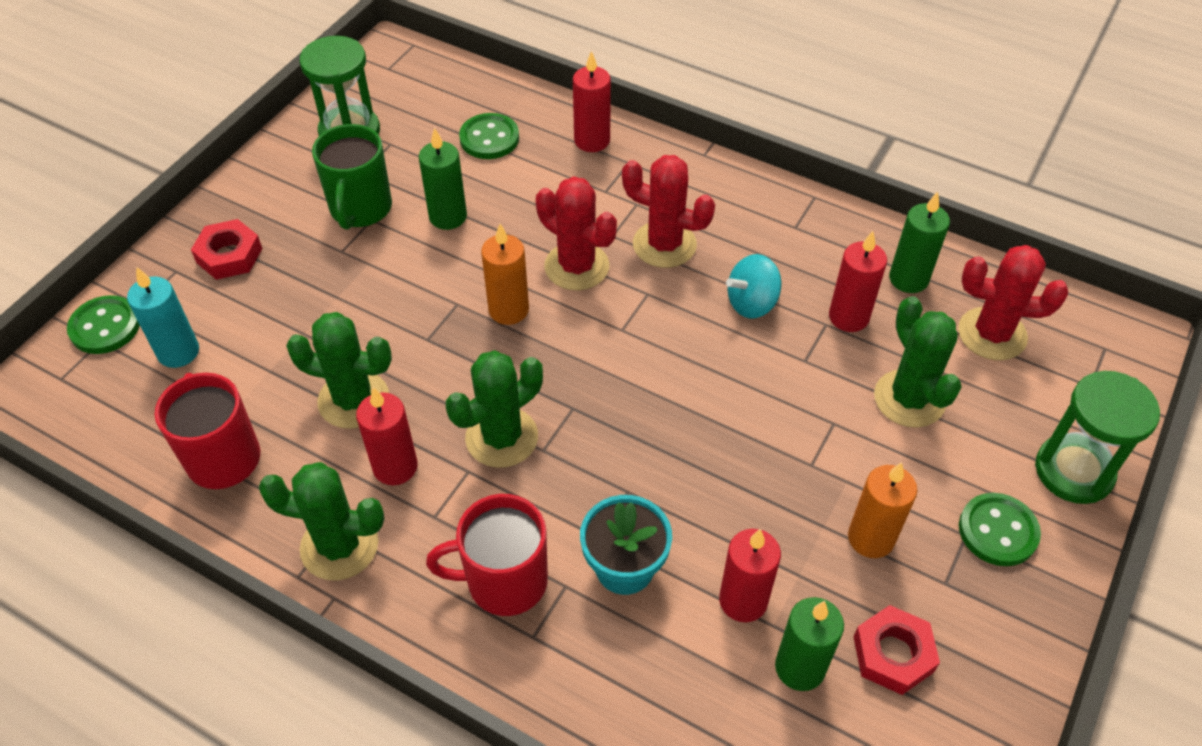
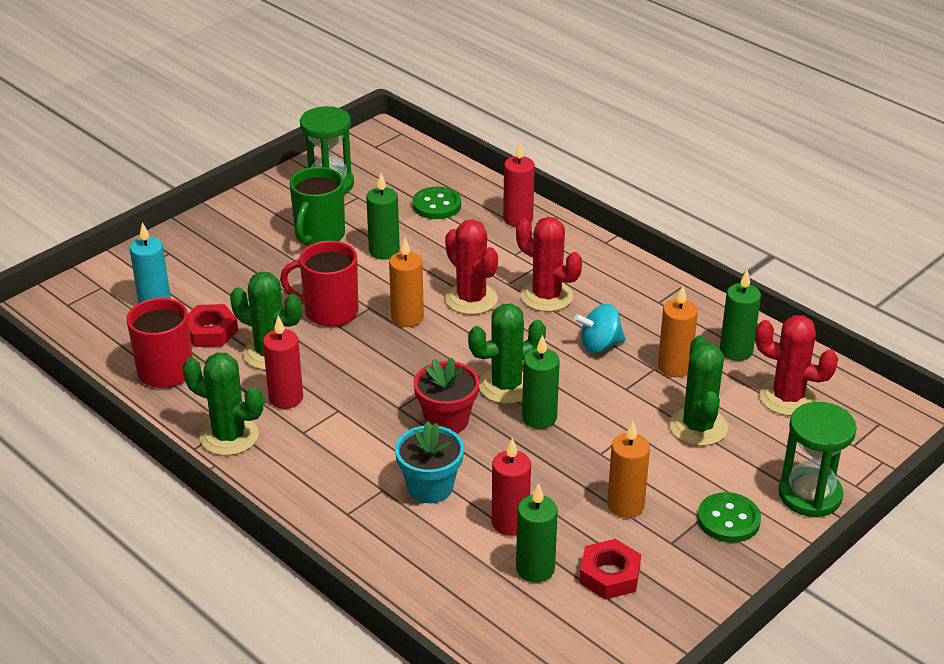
camera: 15 degrees right, 15 degrees down
(105, 327) = (108, 279): green button -> none
(229, 255) = (211, 249): red nut -> red nut (210, 331)
(501, 437) = (370, 394): green cactus -> green cactus (506, 386)
(504, 581) = (339, 478): red mug -> red mug (329, 312)
(609, 457) = (447, 420): none -> red flower pot
(720, 427) = (539, 418): none -> green candle
(848, 317) = (674, 367): red candle -> orange candle

